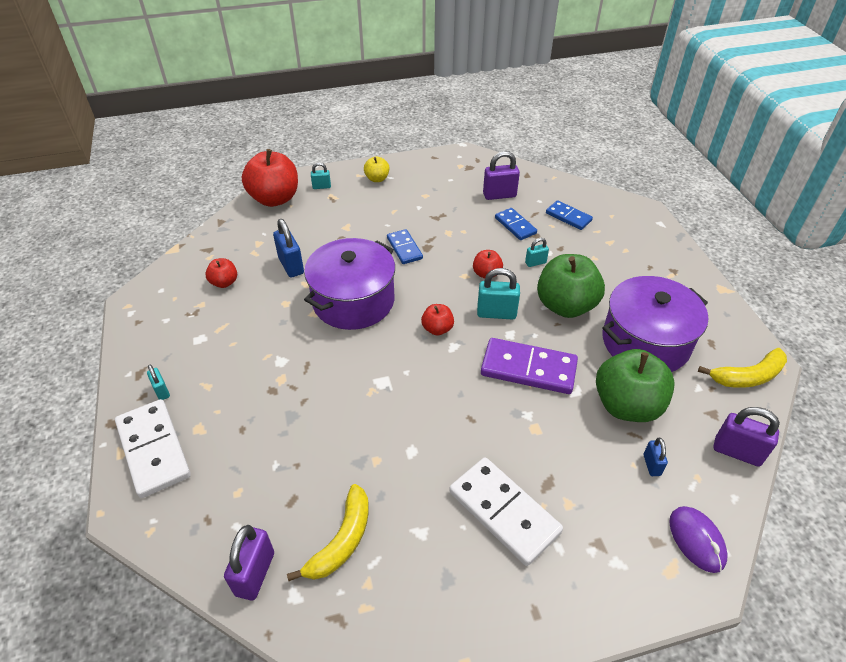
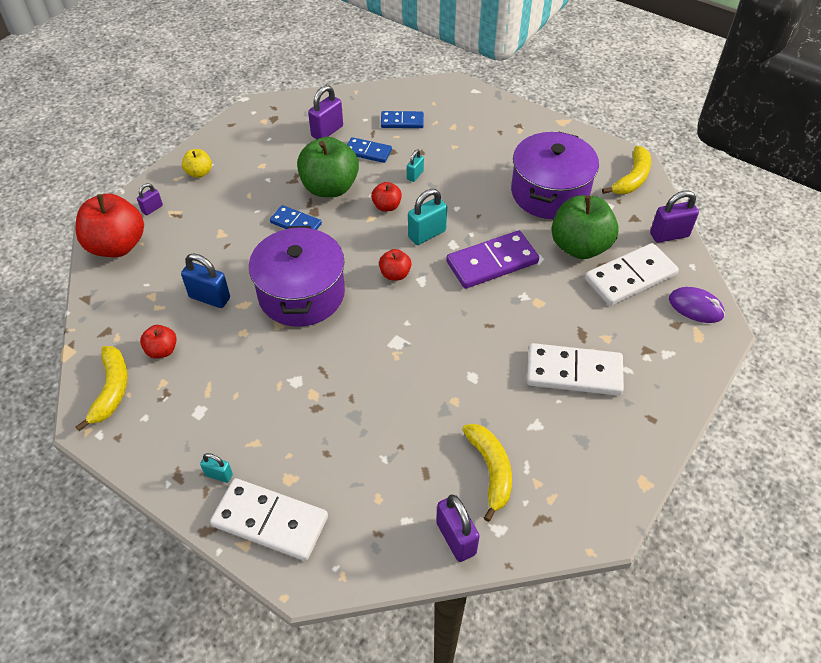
camera: 40 degrees left, 5 degrees up
(168, 289) = (111, 390): none -> yellow banana
(321, 187) = (152, 209): turquoise padlock -> purple padlock
(565, 306) = (471, 197): green apple -> green apple (330, 187)
(651, 465) = (630, 277): blue padlock -> white domino

